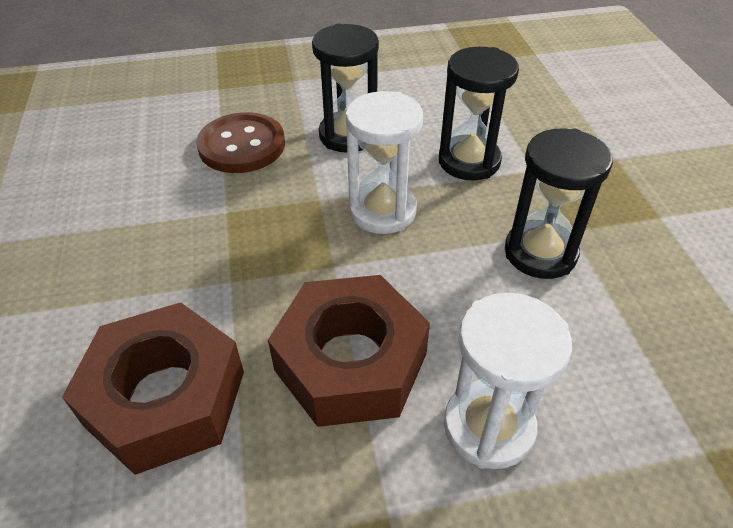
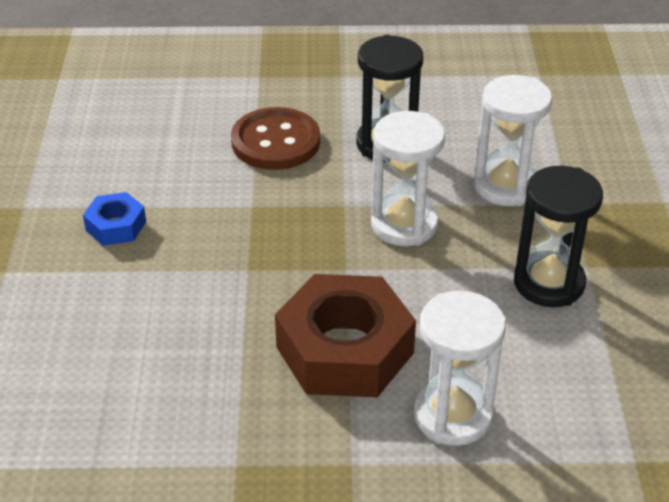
camera: 10 degrees right, 5 degrees down
(83, 252) = (116, 226): none -> blue nut
(166, 398) = (181, 355): brown nut -> none
(469, 161) = (506, 186): black hourglass -> white hourglass

